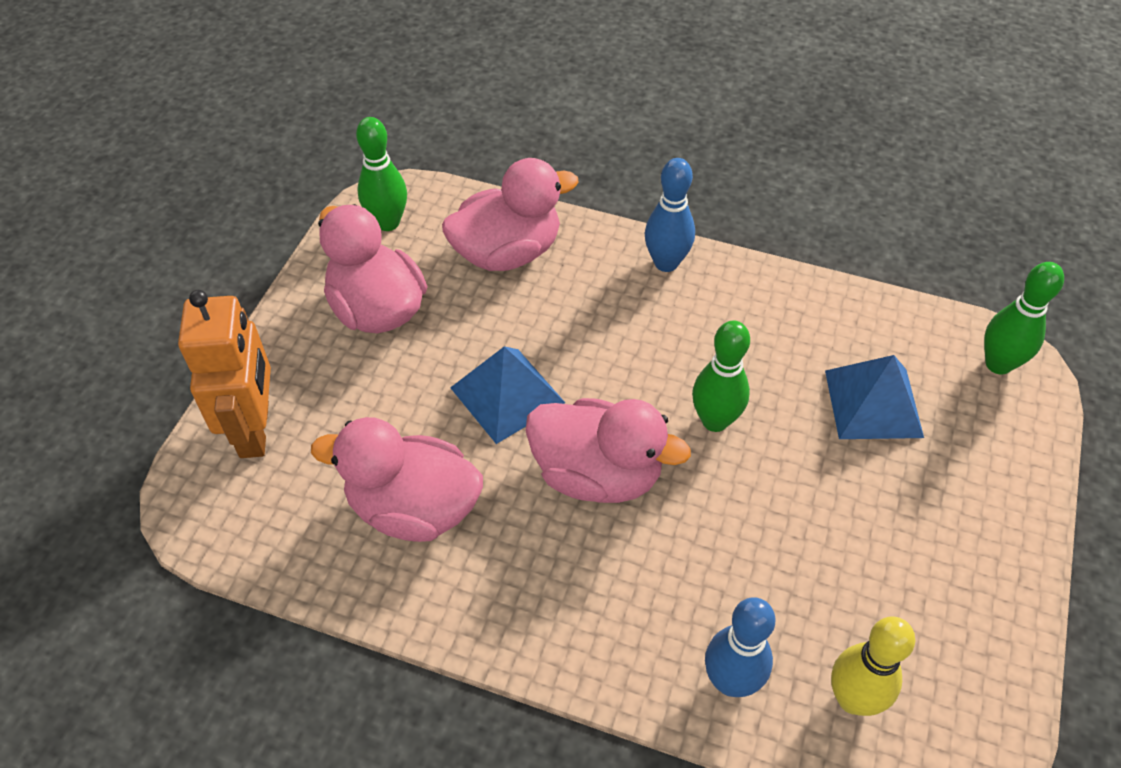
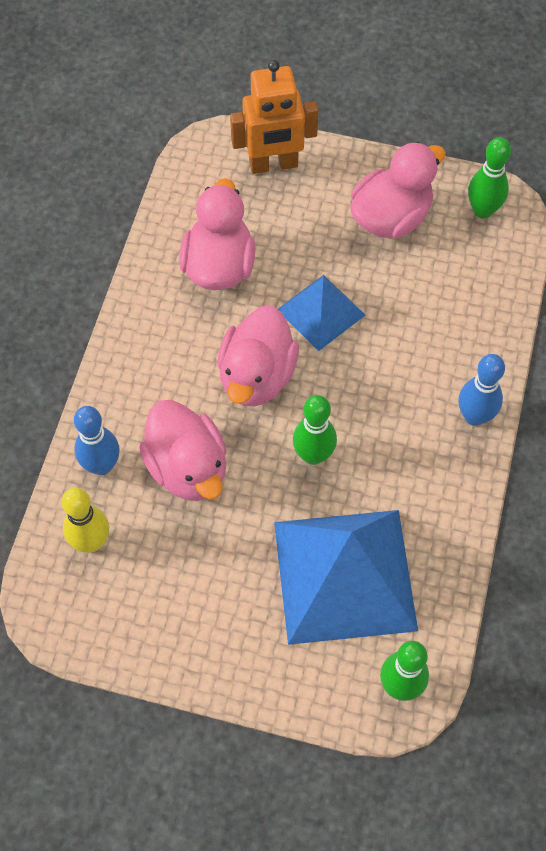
camera: 85 degrees right, 10 degrees up
(507, 252) = (465, 297): pink duck -> pink duck (188, 468)
(873, 403) = (344, 575): blue pyramid -> blue pyramid, size x1.83

